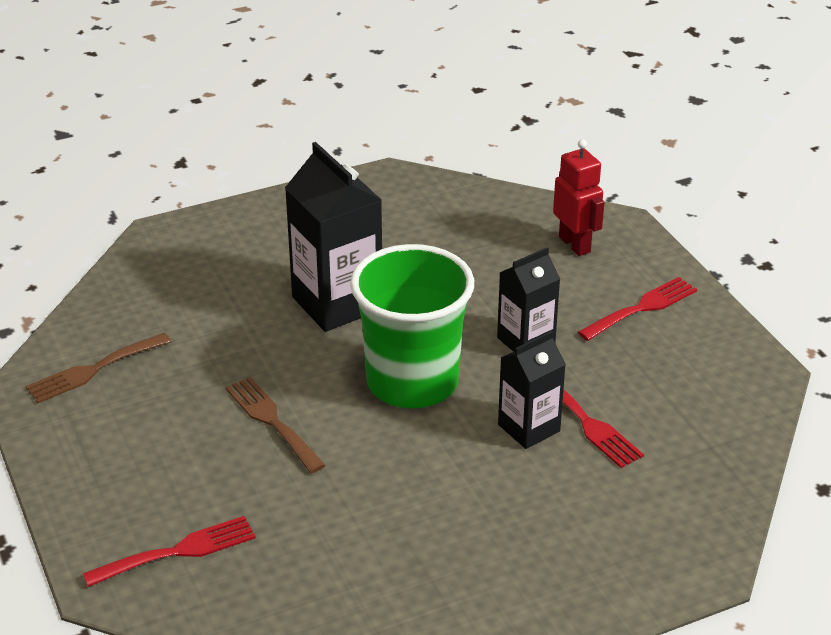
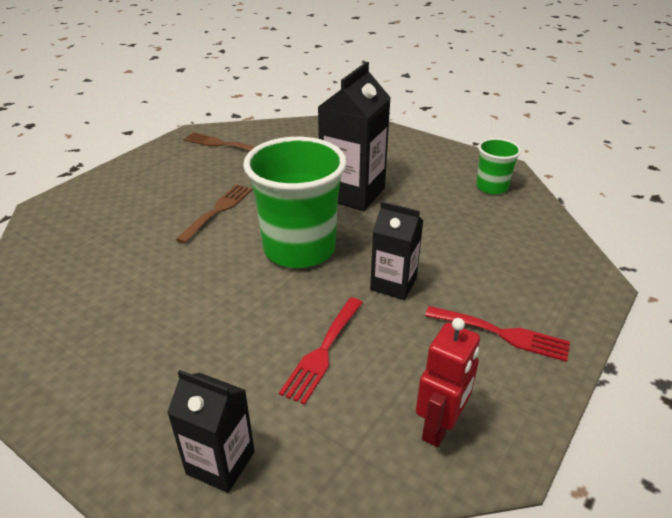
camera: 60 degrees right, 0 degrees up
(178, 551) = (81, 220): red fork -> none
(420, 203) = (492, 187): none -> green cup
(529, 428) = (291, 321): black carton -> black carton (220, 462)
(575, 244) = (538, 268): red robot -> red robot (440, 427)

